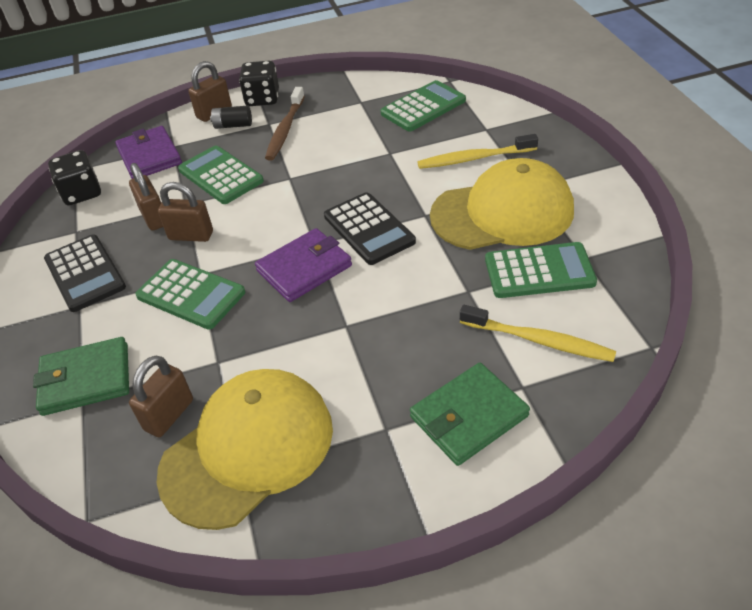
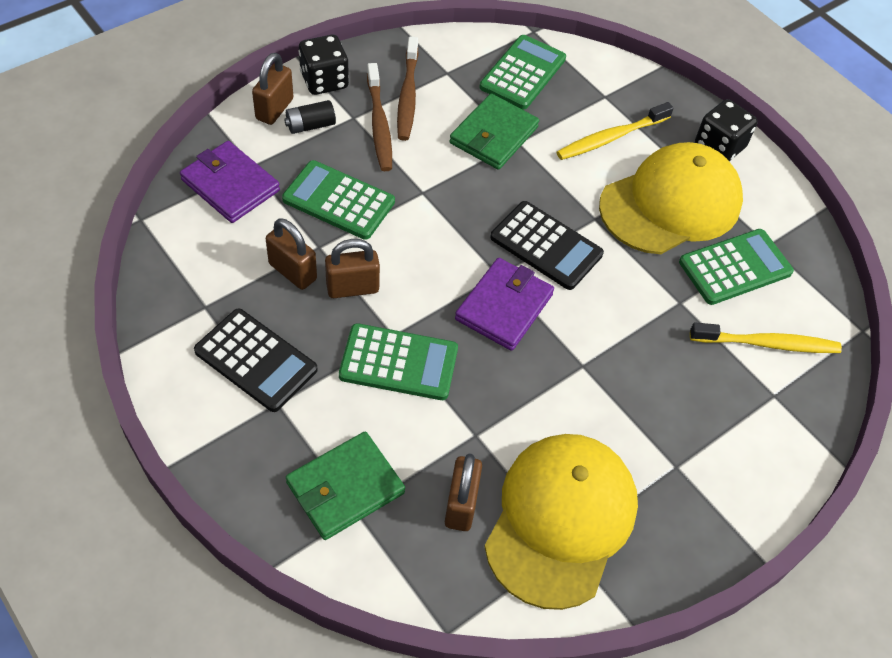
camera: 30 degrees left, 10 degrees up
(82, 193) = (176, 252): black dice -> black dice (719, 146)
(320, 113) = (407, 96): none -> brown toothbrush
(469, 416) = (742, 436): green wallet -> green wallet (493, 135)

